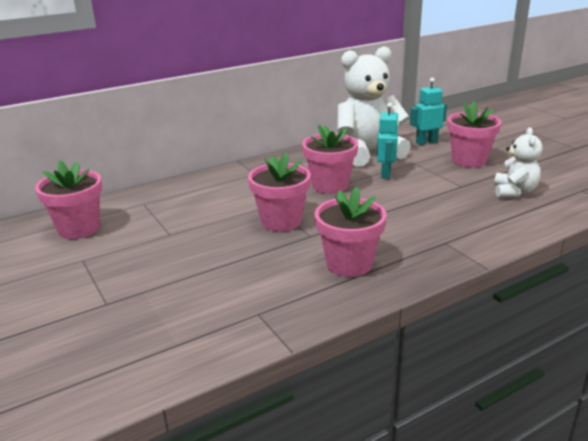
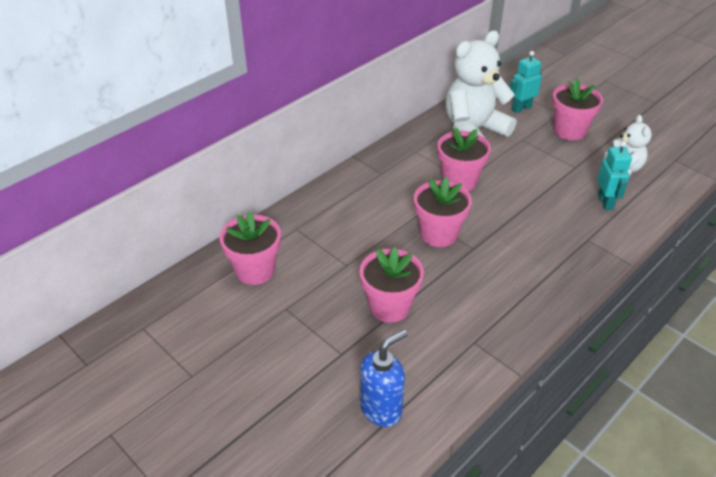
camera: 15 degrees left, 15 degrees up
(108, 359) = (381, 409): none -> blue soap dispenser
(349, 264) = (521, 276): pink flower pot -> pink flower pot (390, 306)
(386, 173) = (503, 158): turquoise robot -> turquoise robot (605, 202)

